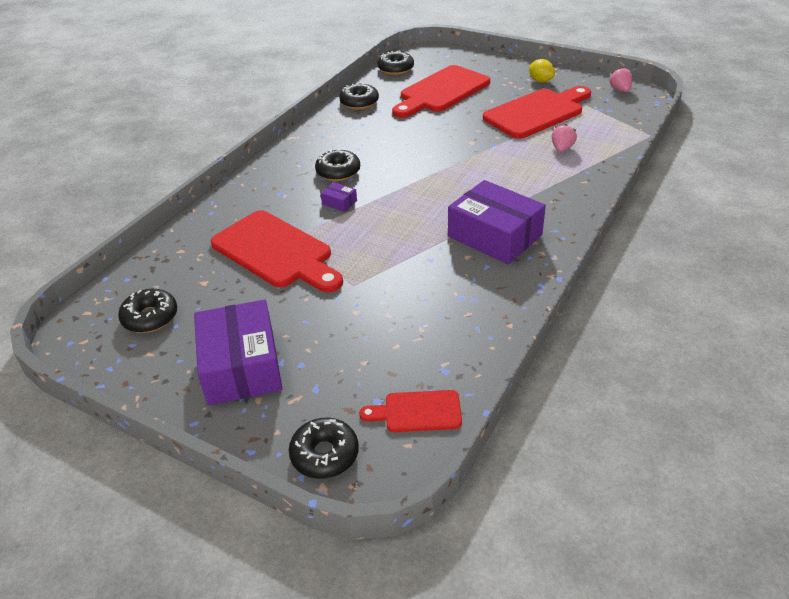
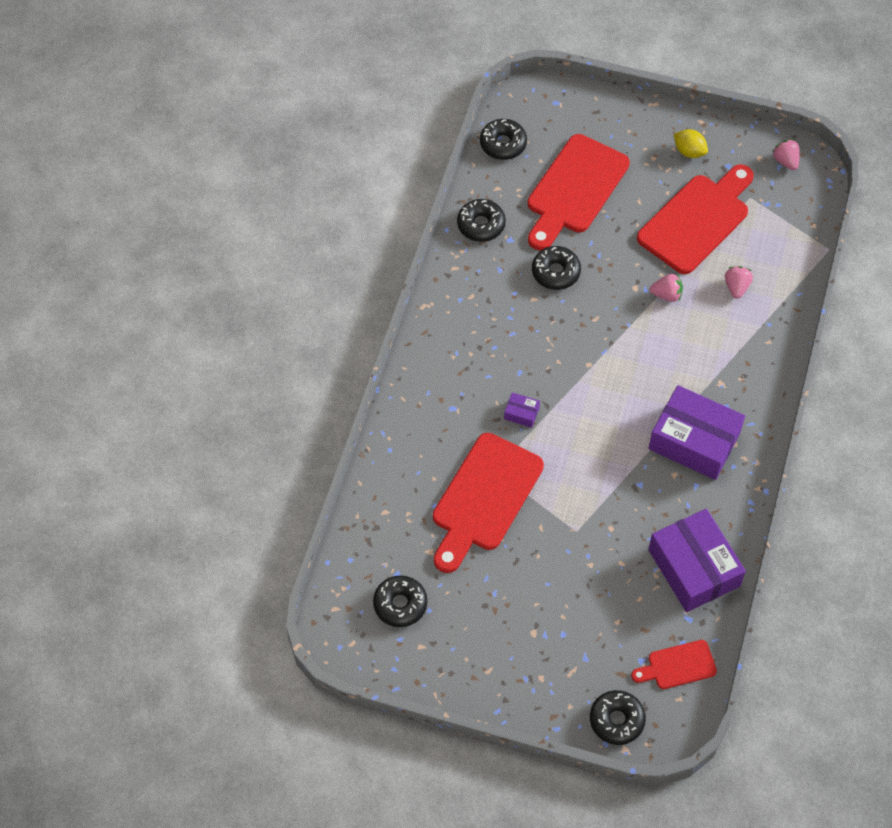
camera: 15 degrees left, 20 degrees up
(241, 366) = (511, 645): purple box -> purple box (694, 568)
(276, 252) = (484, 498): red cutting board -> red cutting board turned 90 degrees clockwise
(338, 172) = (502, 362): black donut -> black donut (555, 272)
(498, 148) = (666, 295): none -> pink strawberry

